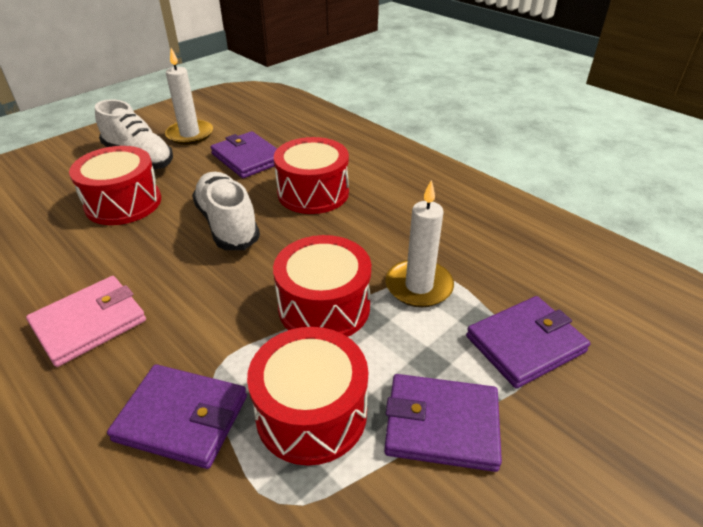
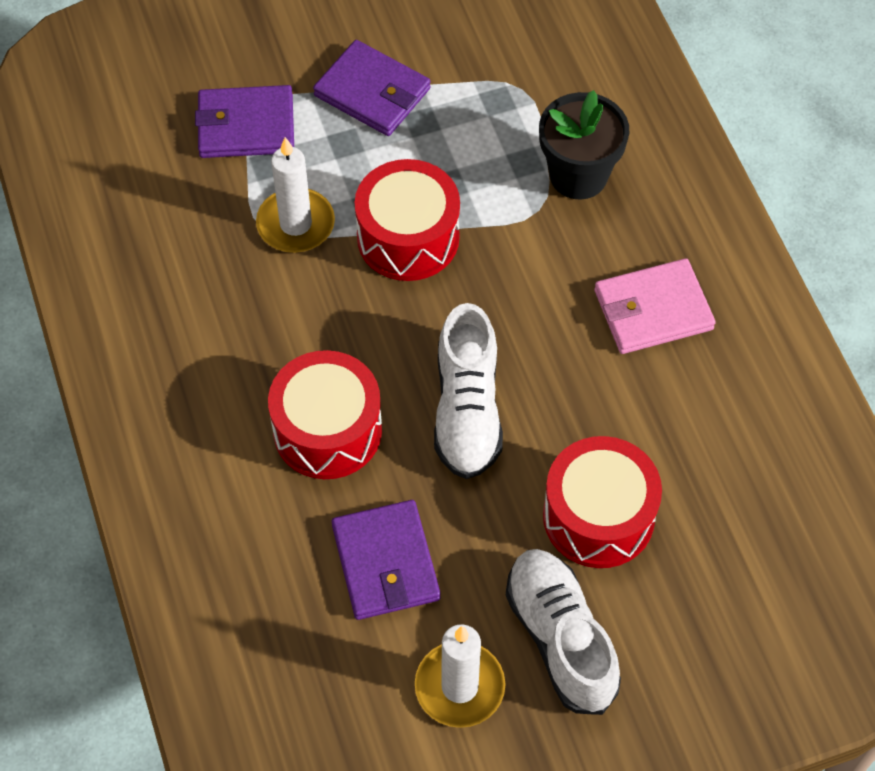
camera: 155 degrees left, 20 degrees up
(182, 418) = (578, 175): purple wallet -> black flower pot
(311, 413) = (470, 139): red drum -> none

